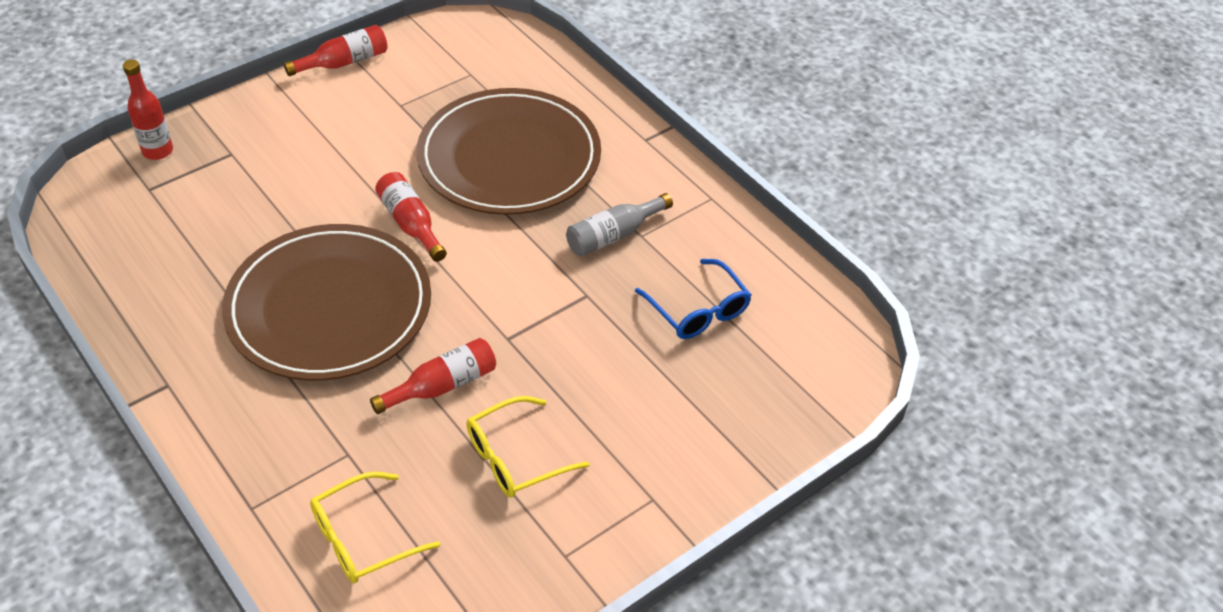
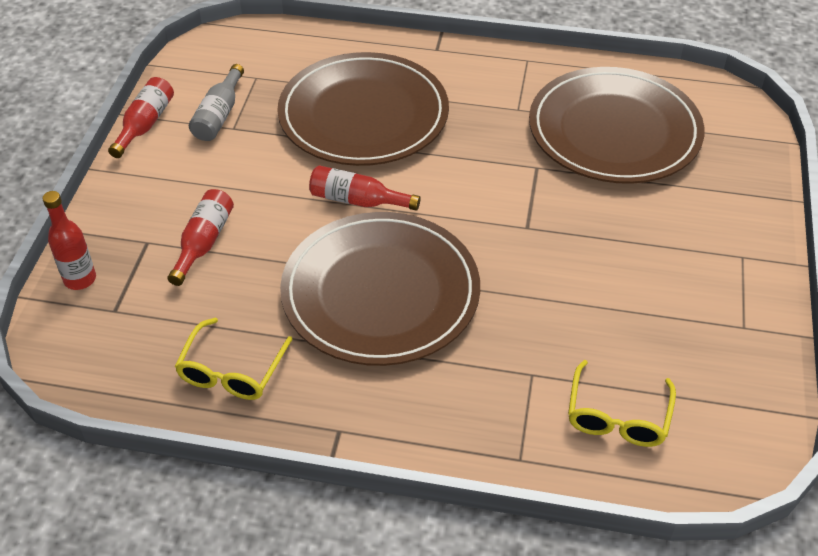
camera: 40 degrees left, 0 degrees up
(442, 386) = (529, 286): red bottle -> red bottle (204, 242)
(514, 458) = (635, 295): yellow glasses -> yellow glasses (231, 372)
(613, 235) = (501, 120): grey bottle -> grey bottle (219, 115)
(698, 311) = (614, 131): blue glasses -> brown plate

